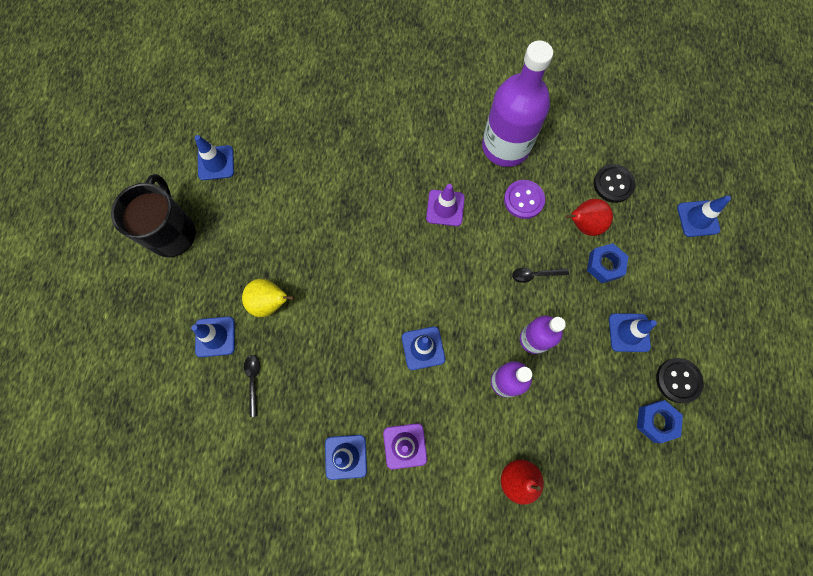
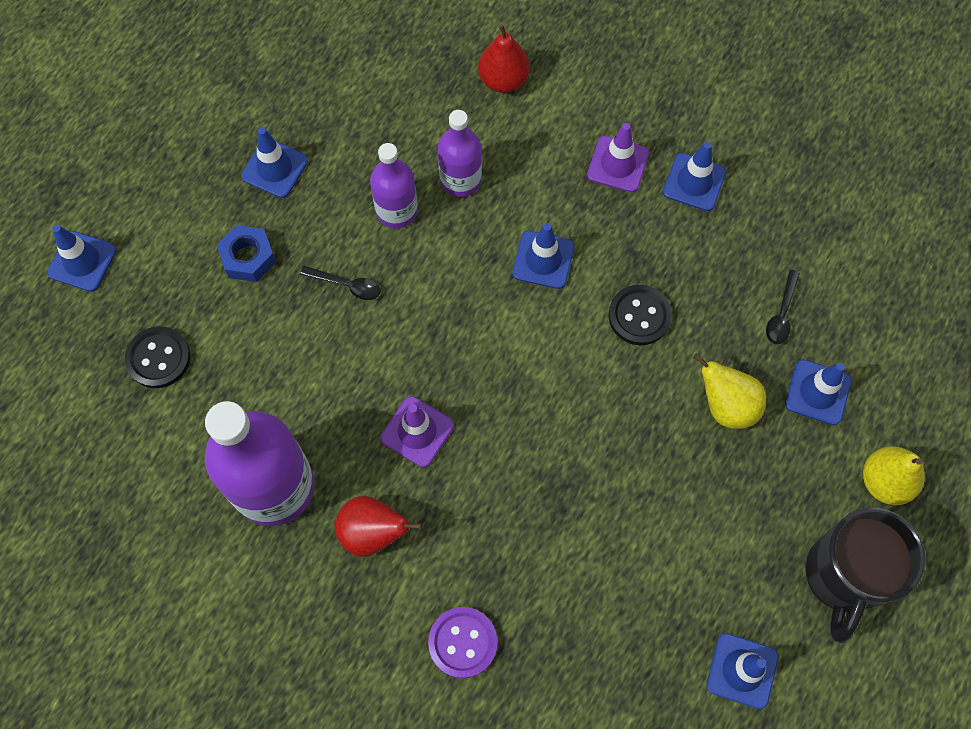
camera: 155 degrees left, 5 degrees down
(160, 297) = (884, 481): none -> yellow pear
(523, 200) = (298, 392): purple button -> purple button (462, 642)
(583, 225) = (239, 321): red pear -> red pear (373, 533)
(655, 421) = (311, 69): blue nut -> none
(678, 380) = (255, 96): black button -> black button (639, 316)

